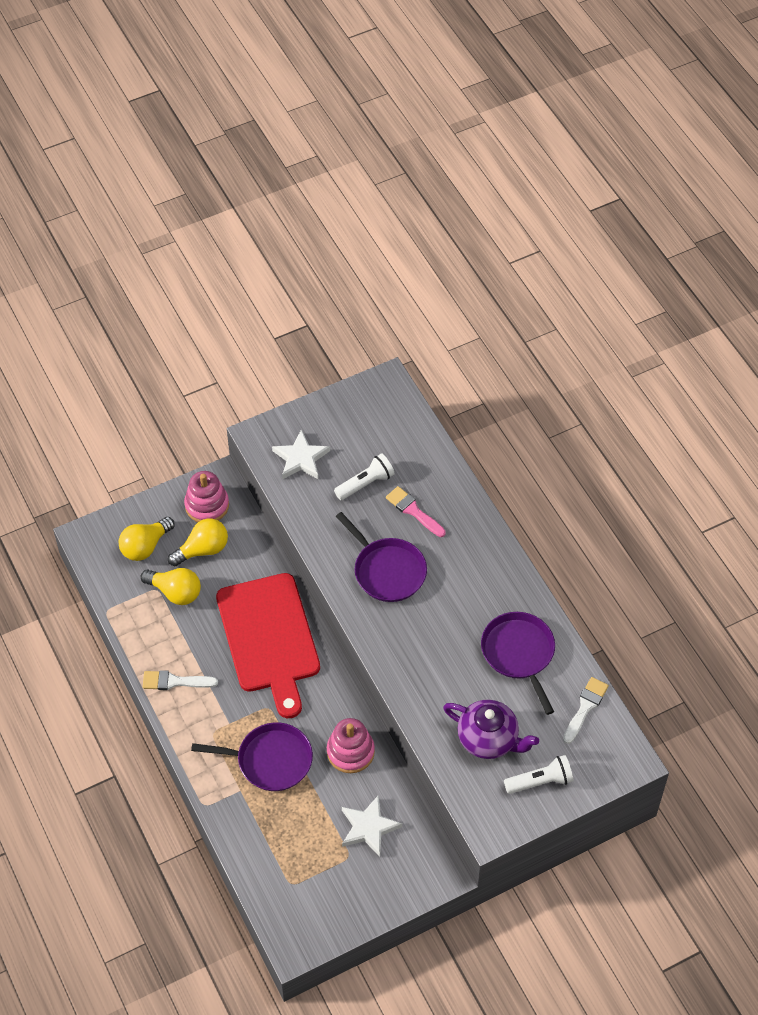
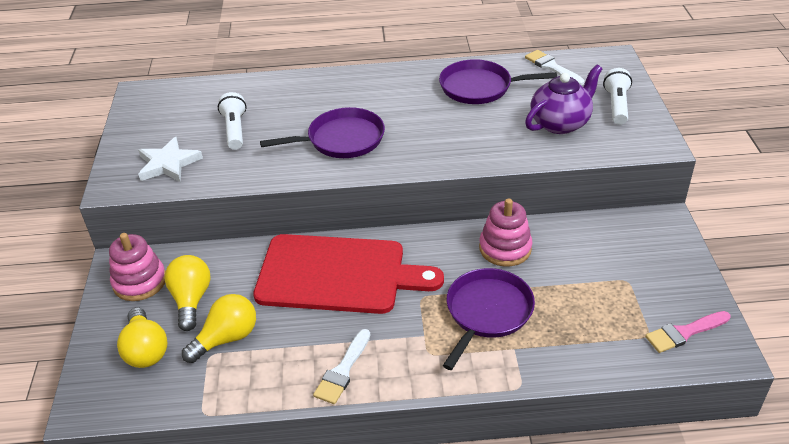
camera: 65 degrees left, 15 degrees down
(369, 827) = (598, 257): white star -> none
(413, 511) = (289, 109): pink brush -> pink brush (684, 332)

